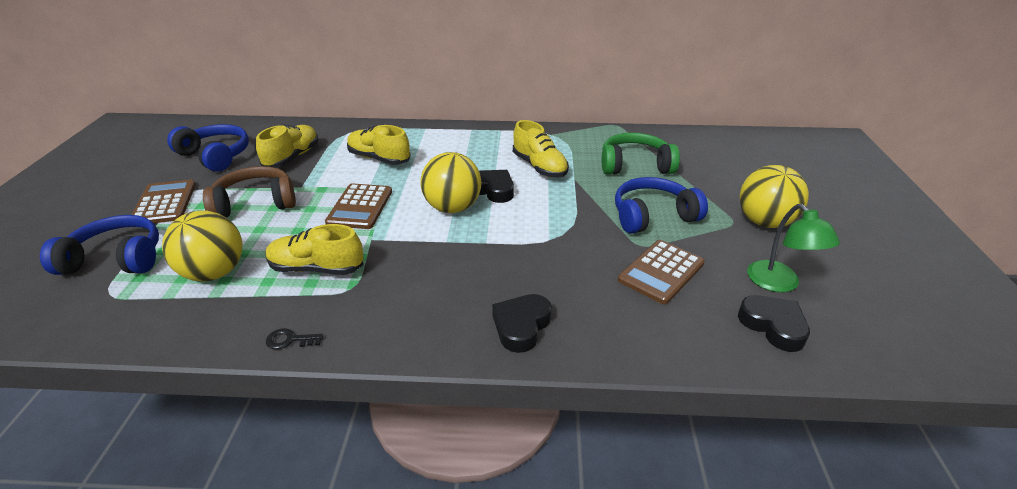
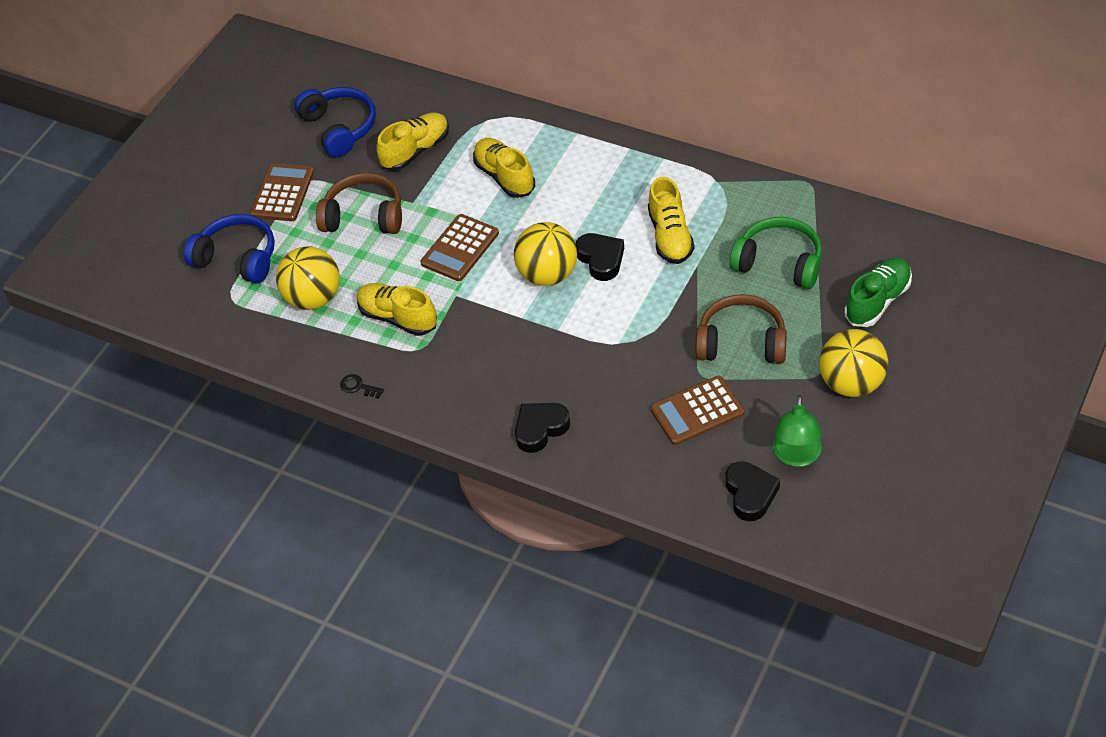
camera: 30 degrees right, 15 degrees up
(652, 216) = (741, 342): blue headphones -> brown headphones
(727, 172) = (877, 301): none -> green shoe

